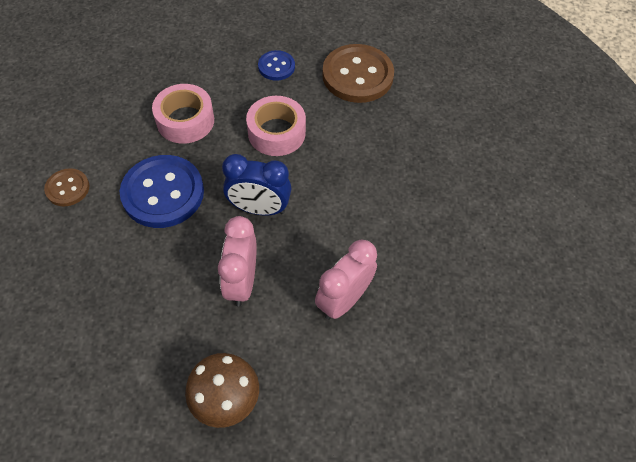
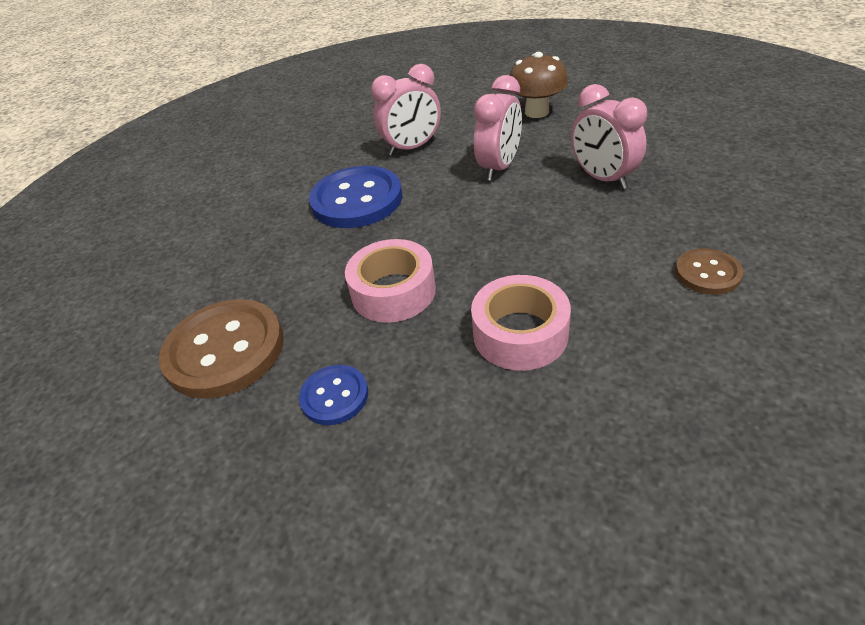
camera: 150 degrees left, 15 degrees down
(142, 282) = (603, 178): none -> pink clock
(163, 193) = (570, 248): blue button -> blue button (357, 200)
(259, 208) = (456, 217): blue clock -> none

